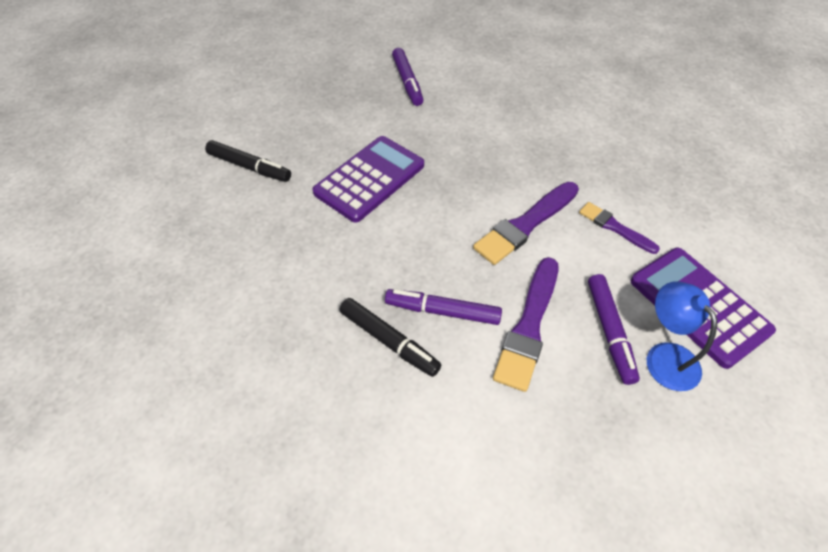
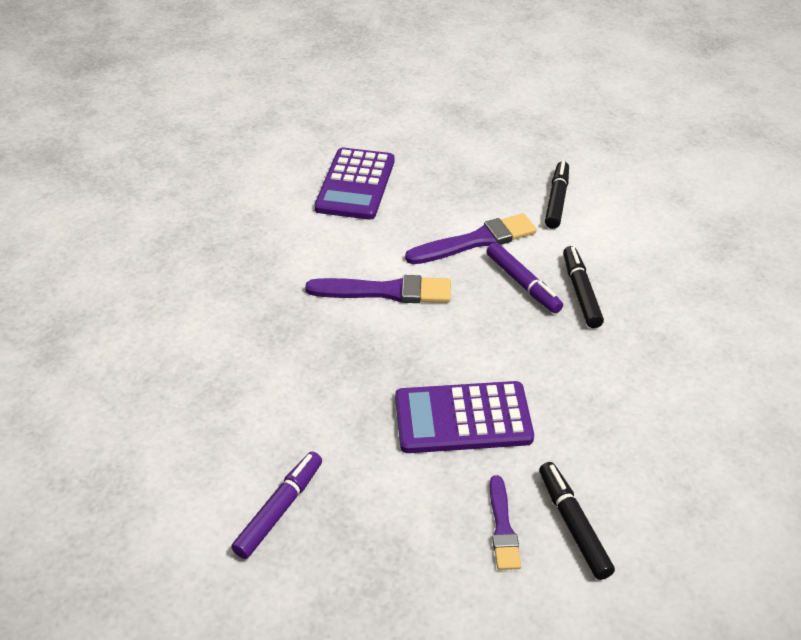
camera: 135 degrees left, 10 degrees down
(525, 453) = (556, 200): none -> black marker
(609, 331) = (429, 208): purple marker -> none
(615, 227) = (326, 247): purple brush -> purple brush (502, 527)
(665, 356) = (417, 182): blue lamp -> none

